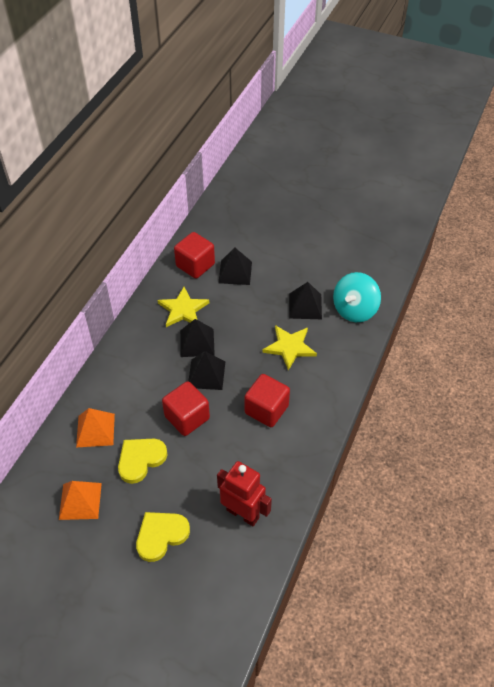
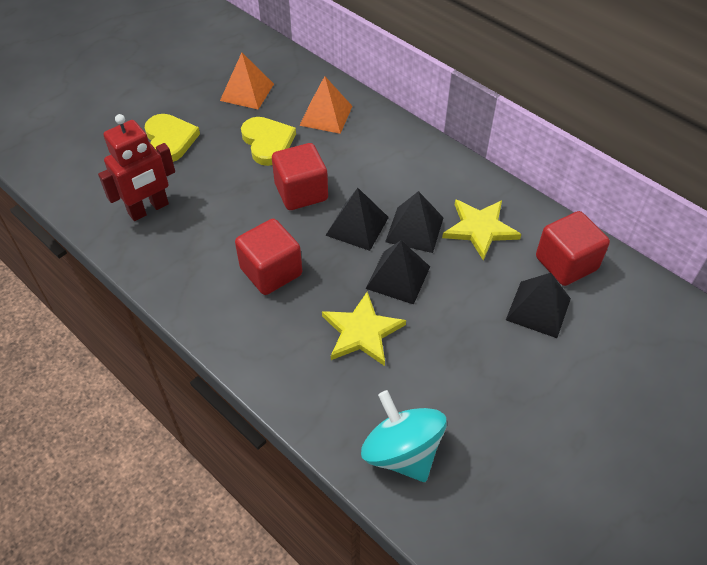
camera: 110 degrees right, 0 degrees up
(305, 306) = (435, 380): black pyramid -> black pyramid (398, 277)

